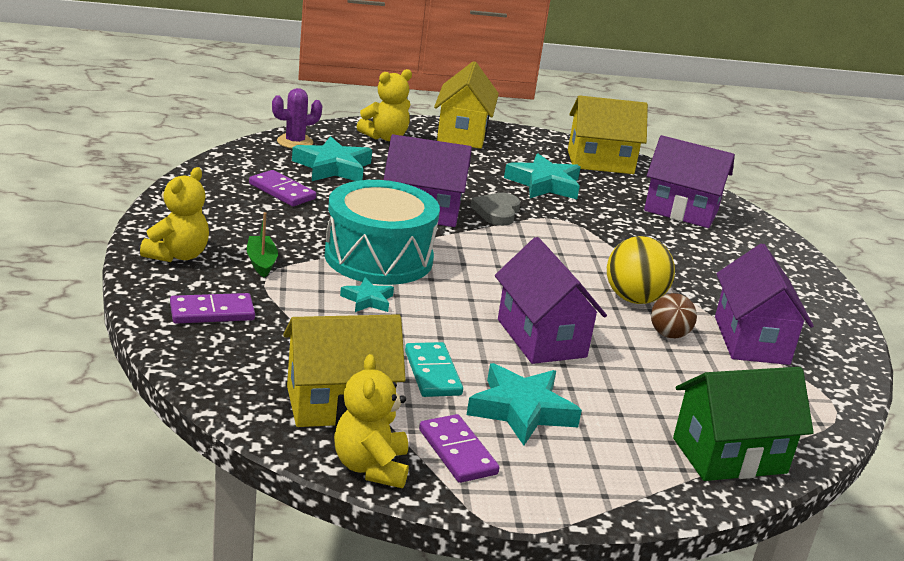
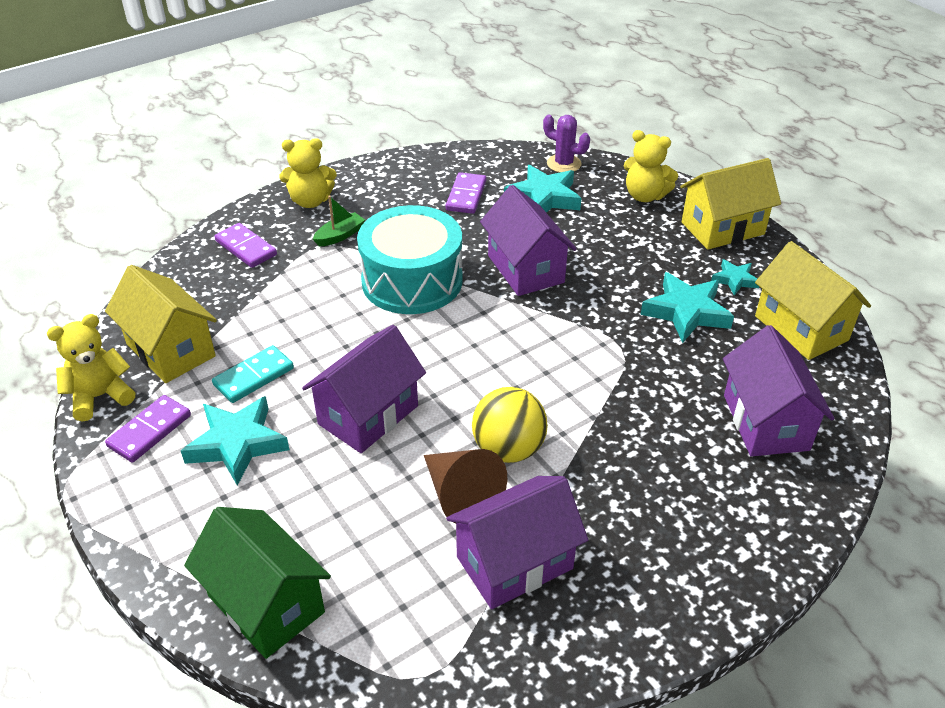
camera: 65 degrees right, 15 degrees up
(367, 300) = (335, 303): turquoise star -> turquoise star (734, 280)
(497, 212) = (581, 307): grey heart -> none
(669, 335) = (460, 495): brown ball -> brown cone

